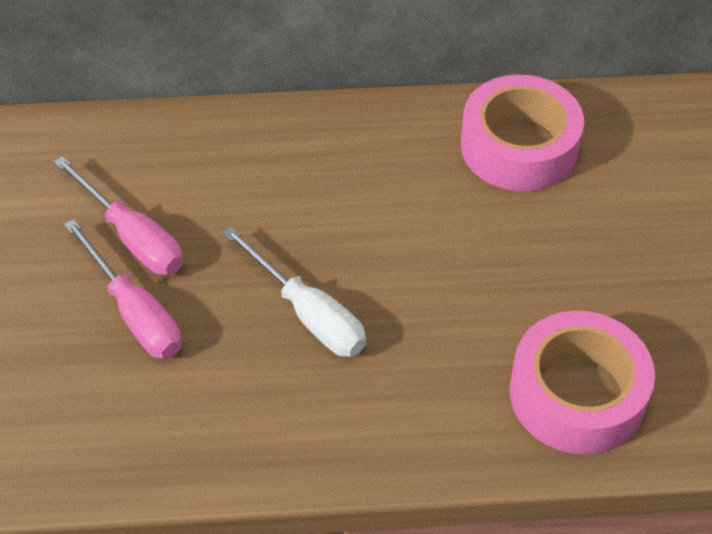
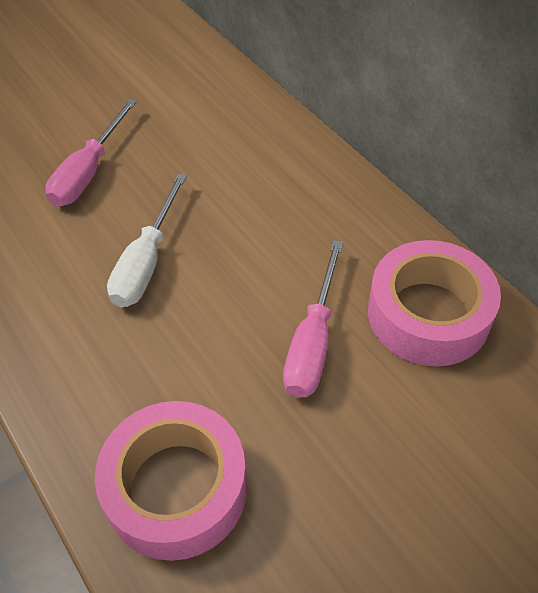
camera: 60 degrees right, 0 degrees up
(132, 237) = (153, 139): pink screwdriver -> pink screwdriver (312, 341)

